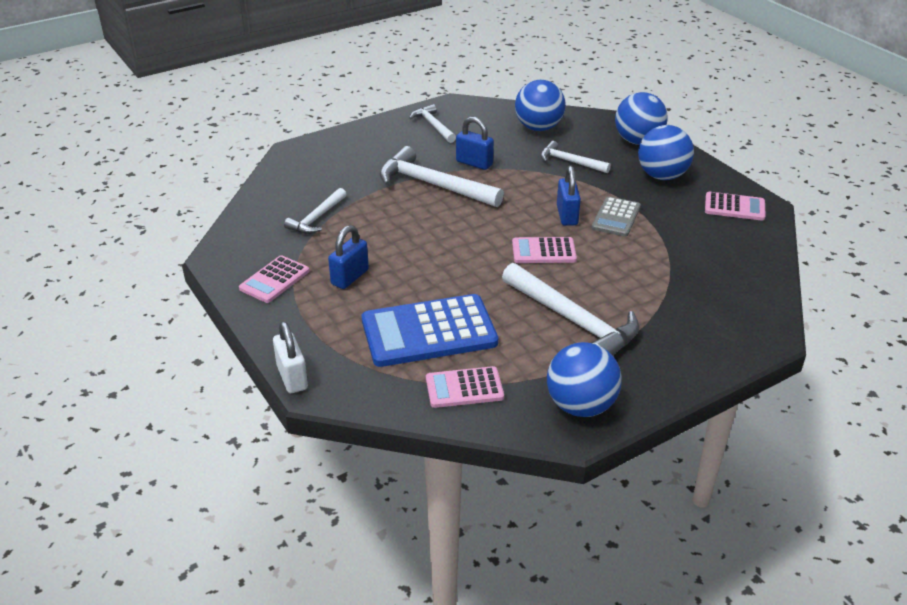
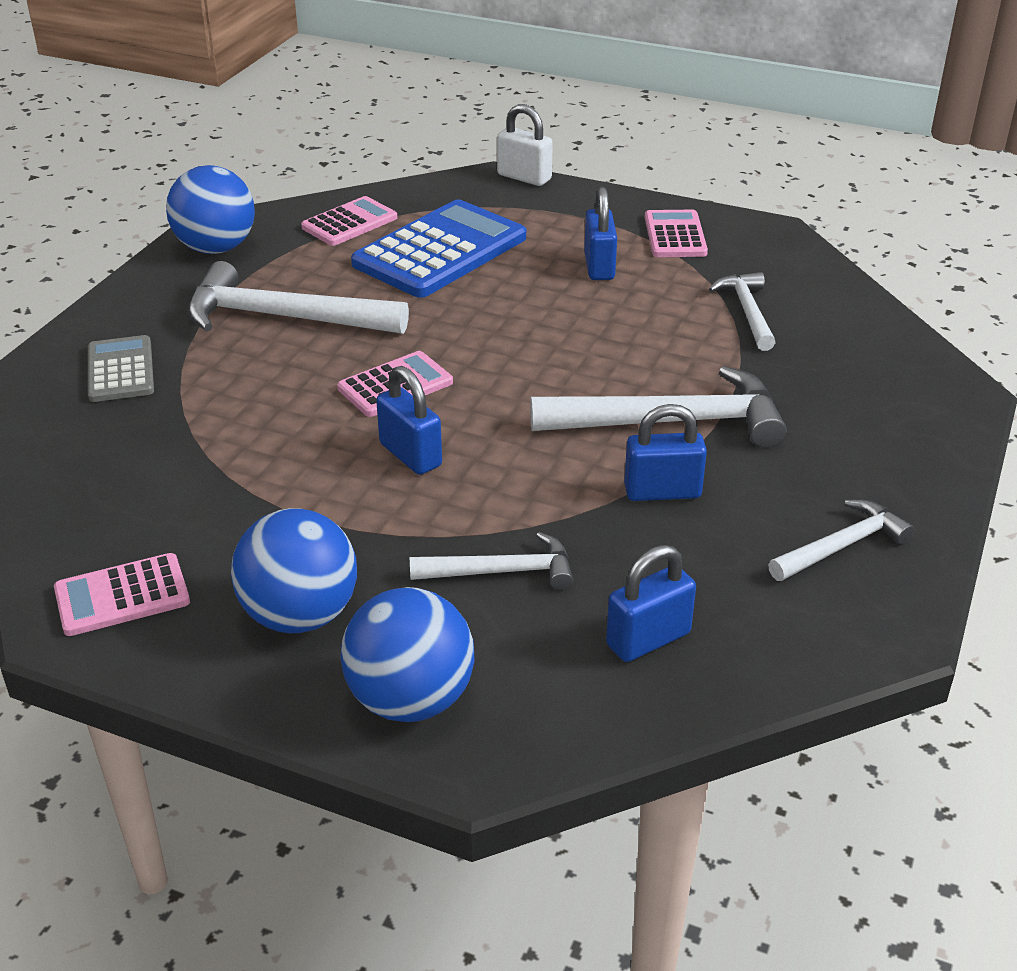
camera: 145 degrees right, 0 degrees up
(433, 125) = (842, 546): white hammer -> white hammer turned 60 degrees counterclockwise
(538, 128) = (648, 639): blue ball -> blue padlock
(616, 217) = (328, 484): grey calculator -> grey calculator (120, 370)

